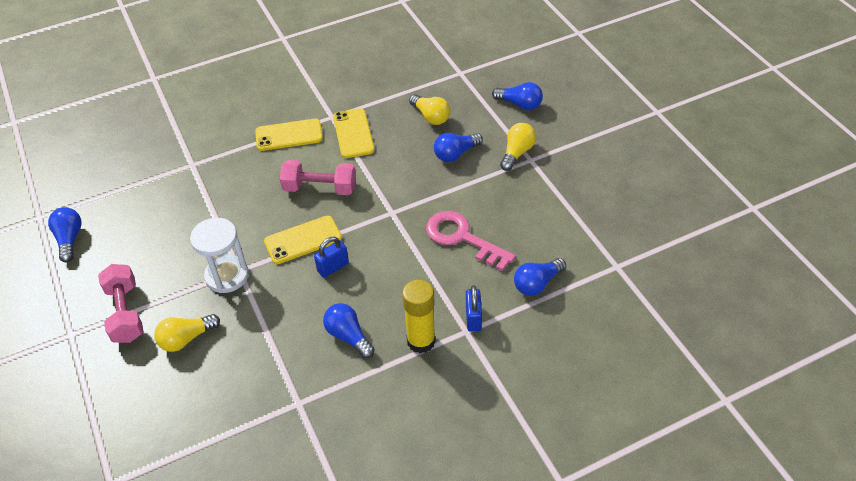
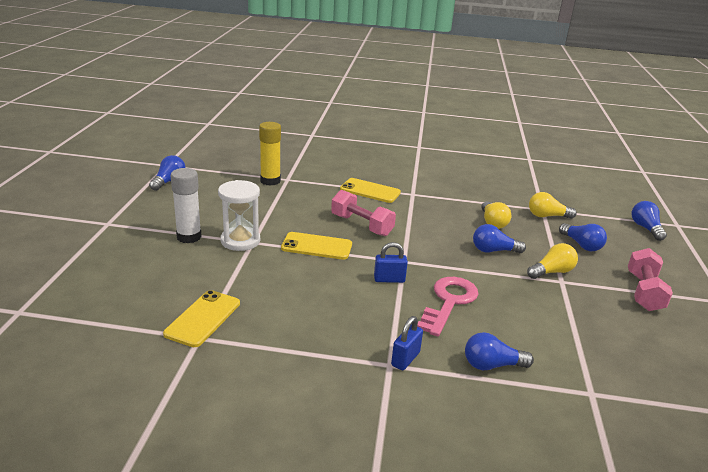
camera: 30 degrees right, 20 degrees down
(125, 313) = (153, 229): pink dumbbell -> pink dumbbell (643, 292)
(172, 301) = (189, 237): none -> white glue stick
(186, 339) = (171, 260): yellow light bulb -> yellow light bulb (547, 216)
(333, 267) = (321, 271): blue padlock -> blue padlock (389, 279)
(348, 336) = (286, 317): blue light bulb -> blue light bulb (645, 228)
(353, 133) = (419, 208): yellow phone -> yellow phone (203, 318)
(421, 341) = (342, 350): yellow glue stick -> yellow glue stick (270, 181)
(462, 238) = (449, 302): pink key -> pink key turned 45 degrees clockwise

